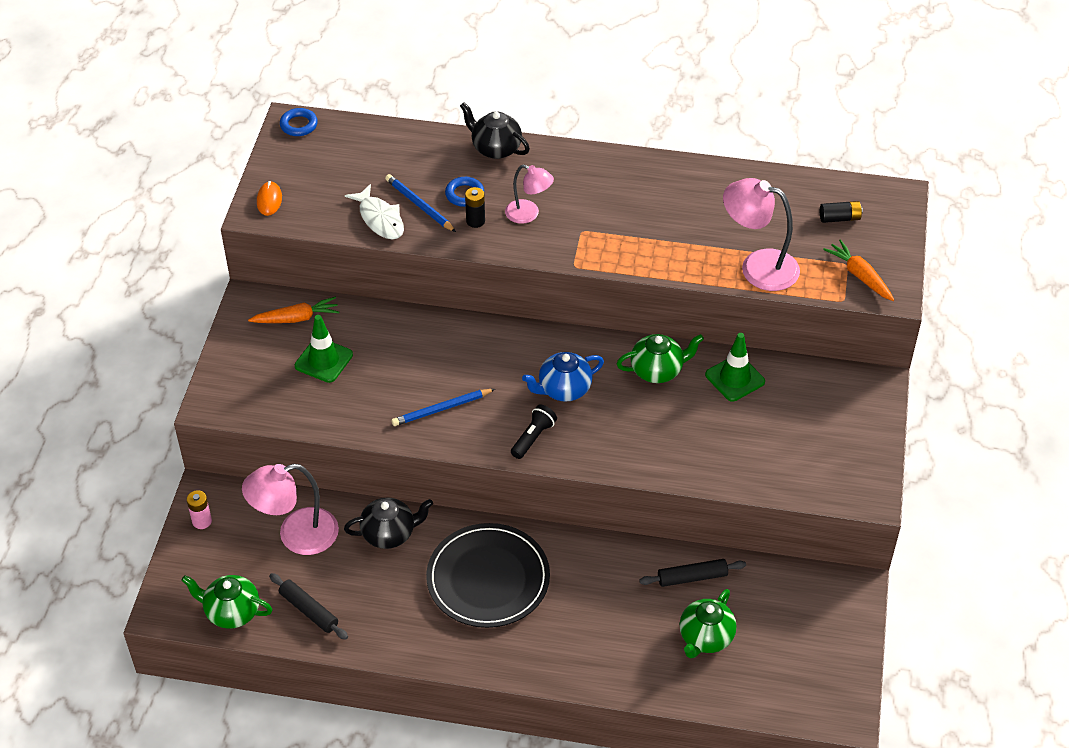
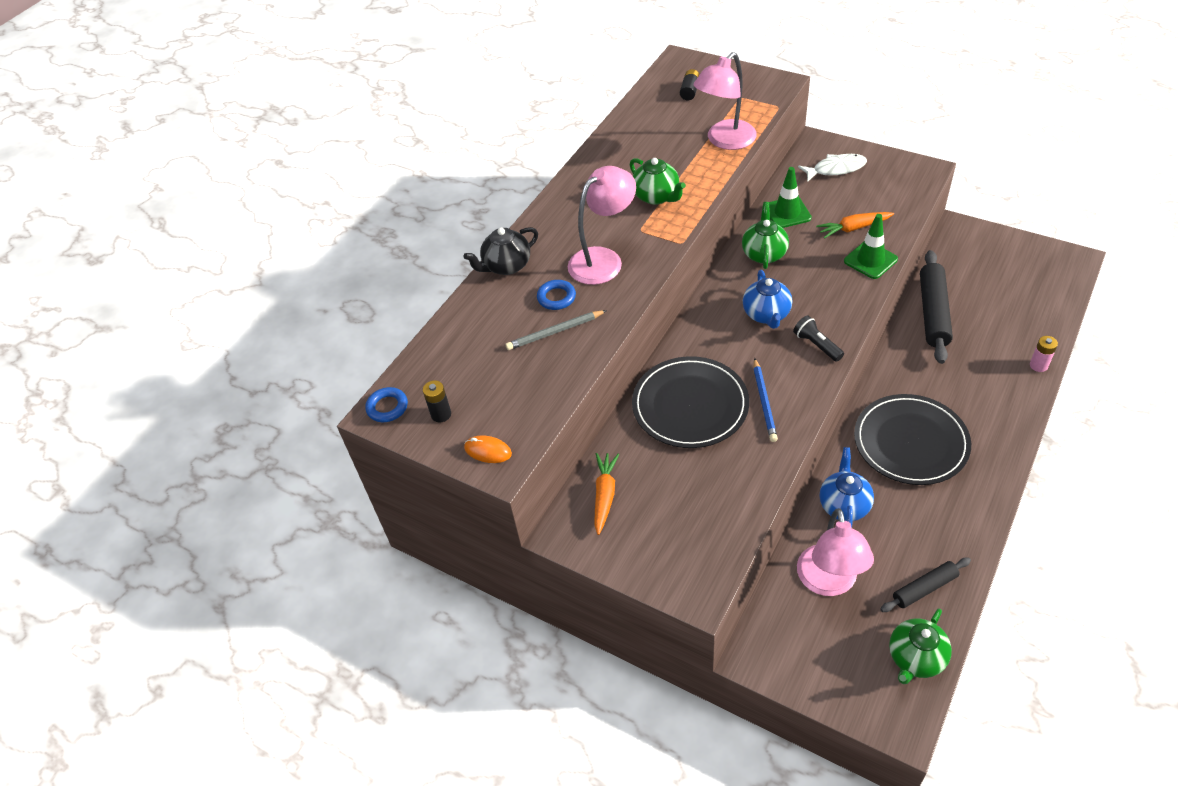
camera: 65 degrees left, 0 degrees up
(202, 521) = (790, 666): pink battery -> pink battery (1038, 365)
(323, 360) = (671, 482): green traffic cone -> green traffic cone (870, 260)
(380, 219) = (560, 364): white fish -> white fish (836, 169)
(389, 534) = (844, 505): black teapot -> blue teapot
(419, 205) = (555, 332): blue pencil -> grey pencil
(420, 354) = (690, 405): none -> black plate
(475, 221) = (595, 296): black battery -> black battery (441, 414)
(528, 214) = (603, 259): pink lamp -> pink lamp, size x1.65
(692, 577) = (933, 312): black rolling pin -> black rolling pin, size x1.70
(705, 638) = (994, 318): green teapot -> green teapot (657, 196)
(860, 276) = (755, 94): orange carrot -> orange carrot (853, 228)

